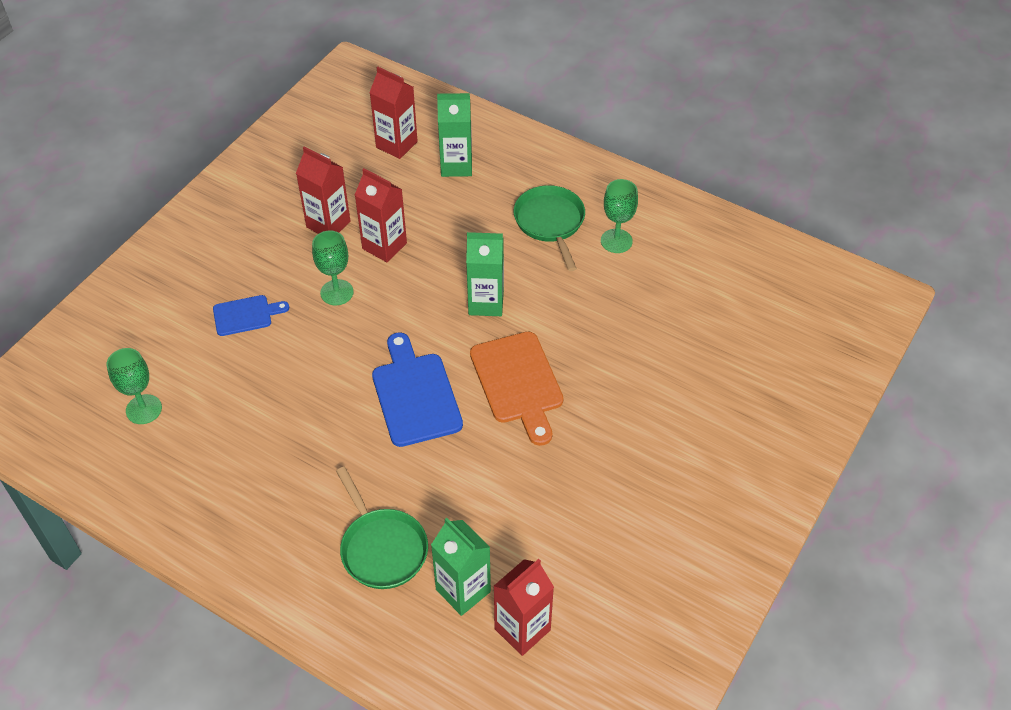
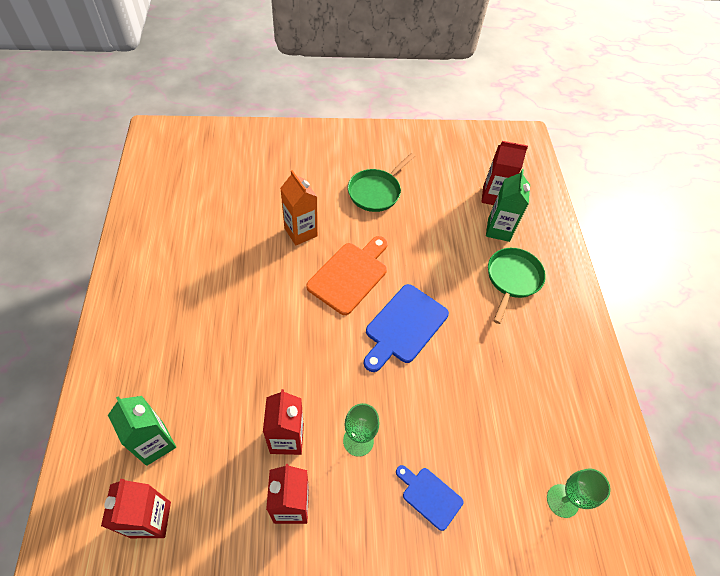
camera: 130 degrees left, 5 degrees up
(486, 303) = (297, 330): green carton -> none
(550, 223) = (188, 332): green pan -> green pan (376, 192)
(614, 367) = (301, 232): none -> orange carton
(616, 241) = (184, 281): green goblet -> none

